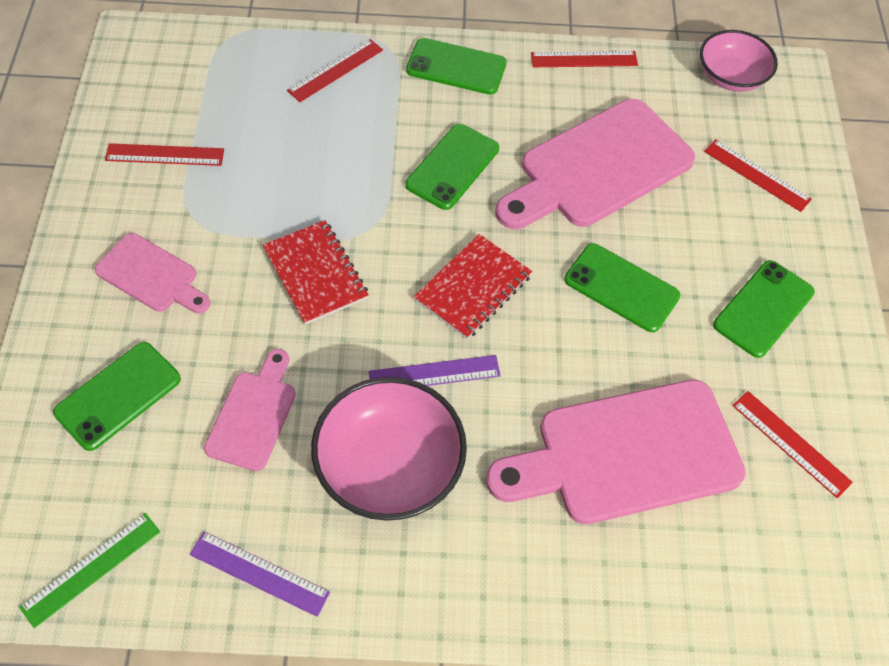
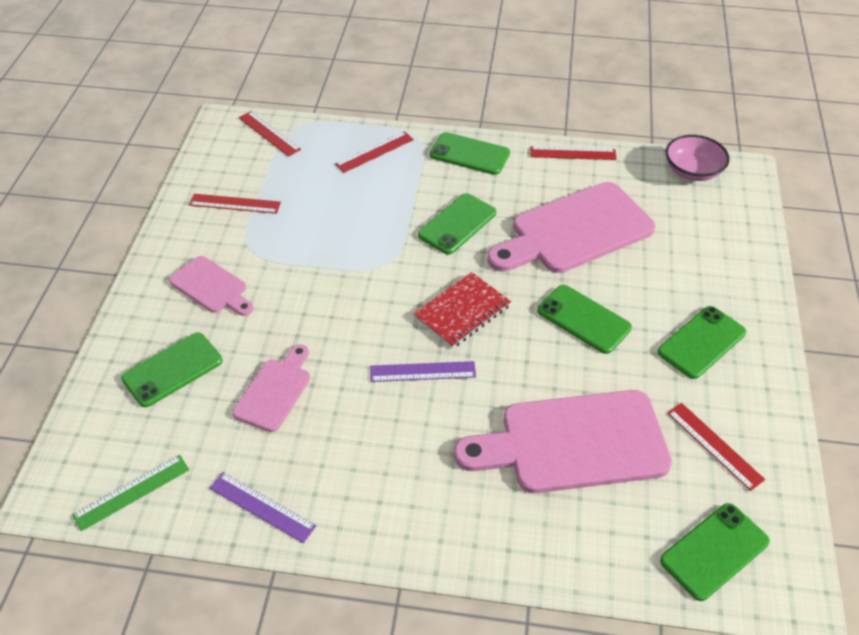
camera: 10 degrees right, 10 degrees down
(315, 274) = (338, 293): red notebook -> none
(389, 466) = (377, 436): pink bowl -> none
(757, 175) = (706, 243): red ruler -> red ruler (269, 133)
(803, 578) = (714, 551): none -> green phone

